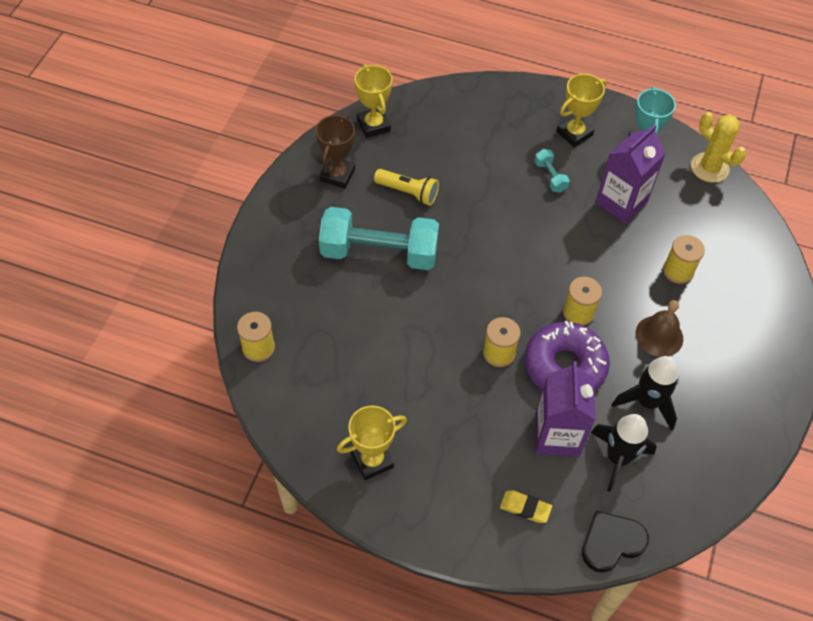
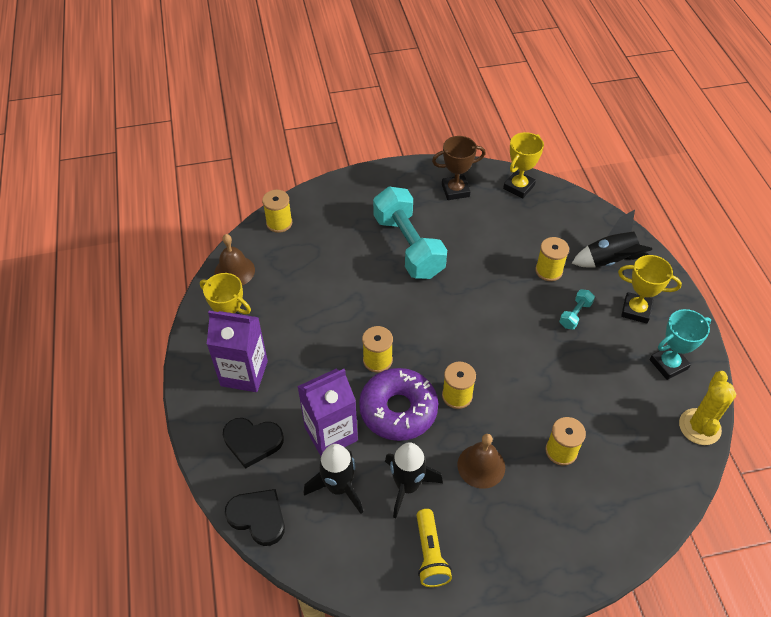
camera: 60 degrees right, 5 degrees down
(295, 423) = (234, 271): none -> brown bell
(408, 192) = (476, 236): yellow flashlight -> yellow flashlight (430, 554)
(489, 165) = (548, 271): none -> yellow spool
(510, 116) = (610, 261): none -> black rocket
(525, 508) = (252, 442): yellow eraser -> black heart
(621, 202) = (595, 376): purple carton -> purple carton (244, 373)

